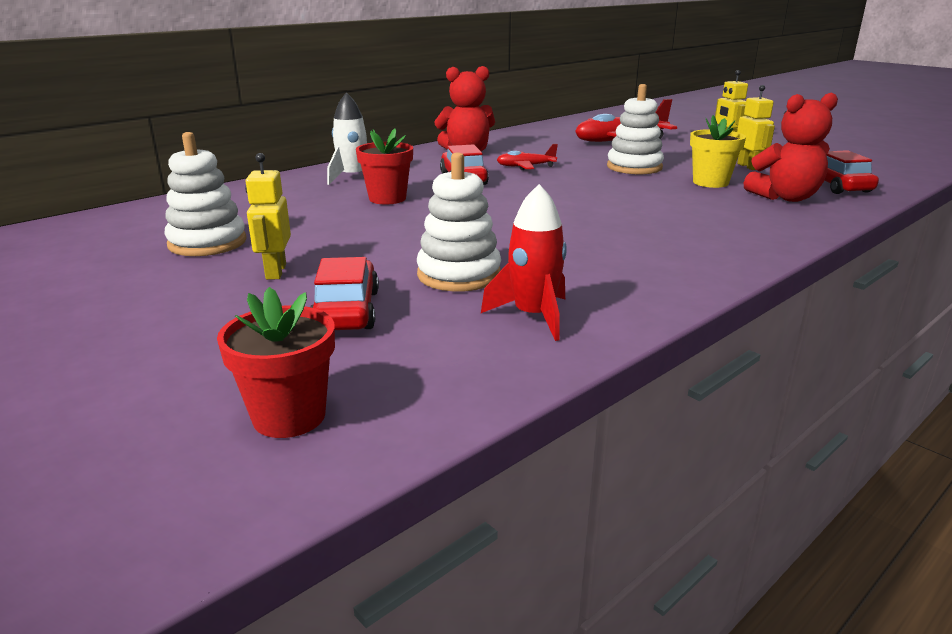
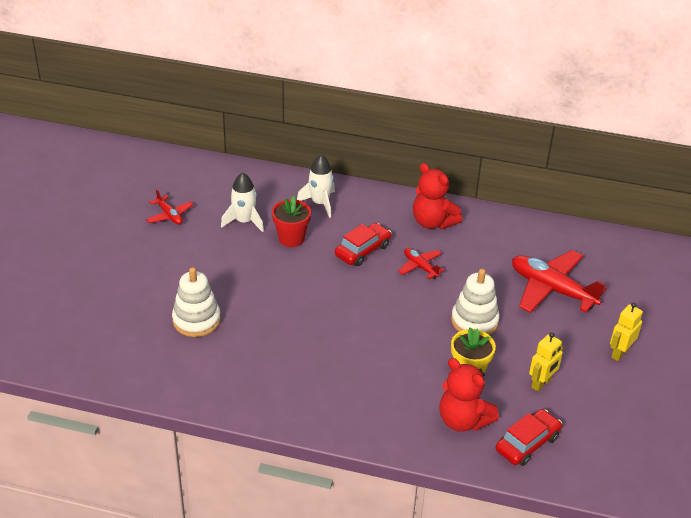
camera: 55 degrees right, 15 degrees up
(207, 243) = (169, 215): white stacking toy -> red plane
(275, 272) = (153, 258): yellow robot -> none
(289, 416) = (38, 334): red flower pot -> none
(311, 211) = (244, 221): none -> white rocket
(346, 310) = (130, 303): red car -> none
(533, 316) = (166, 365): red rocket -> none

